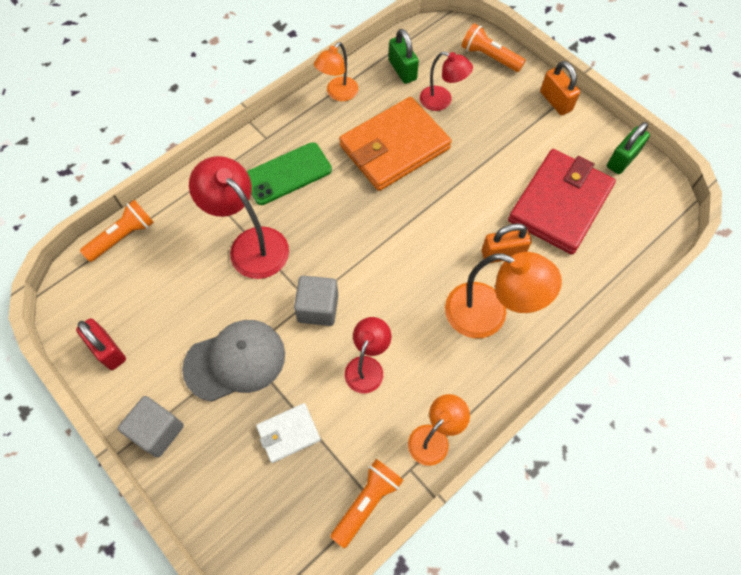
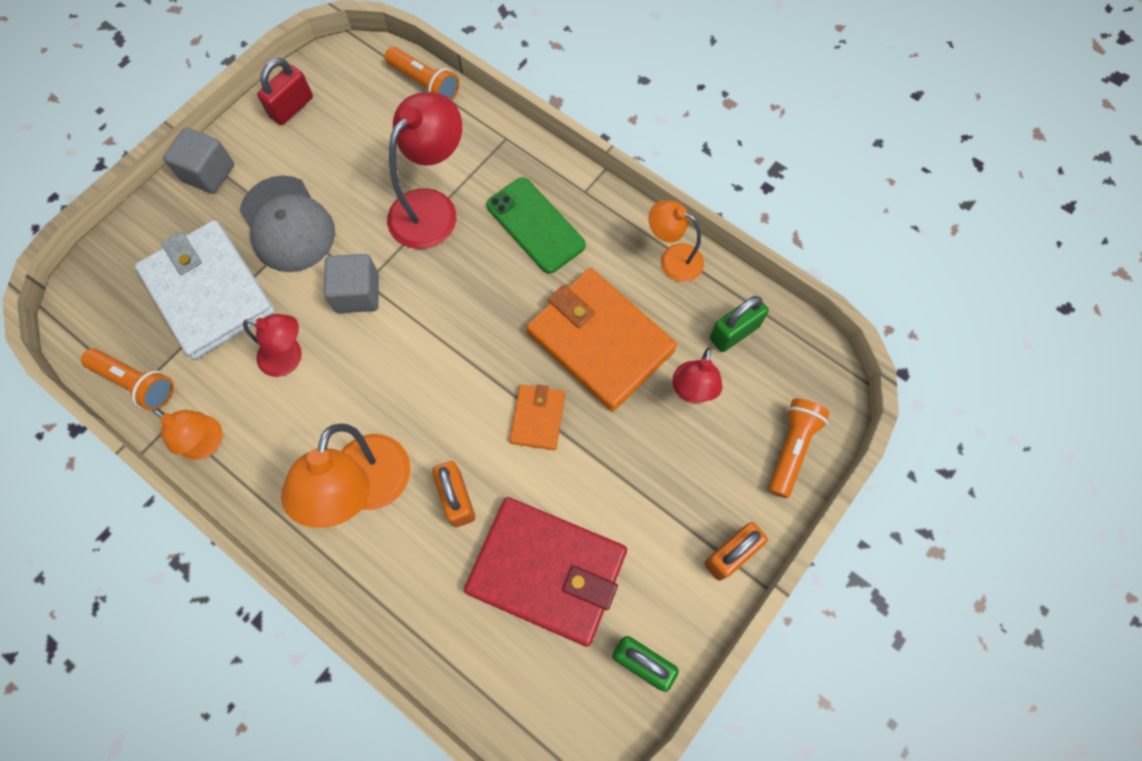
camera: 80 degrees right, 5 degrees up
(288, 433) = (209, 292): white wallet -> white wallet, size x2.06
(447, 194) = (537, 418): none -> orange wallet

